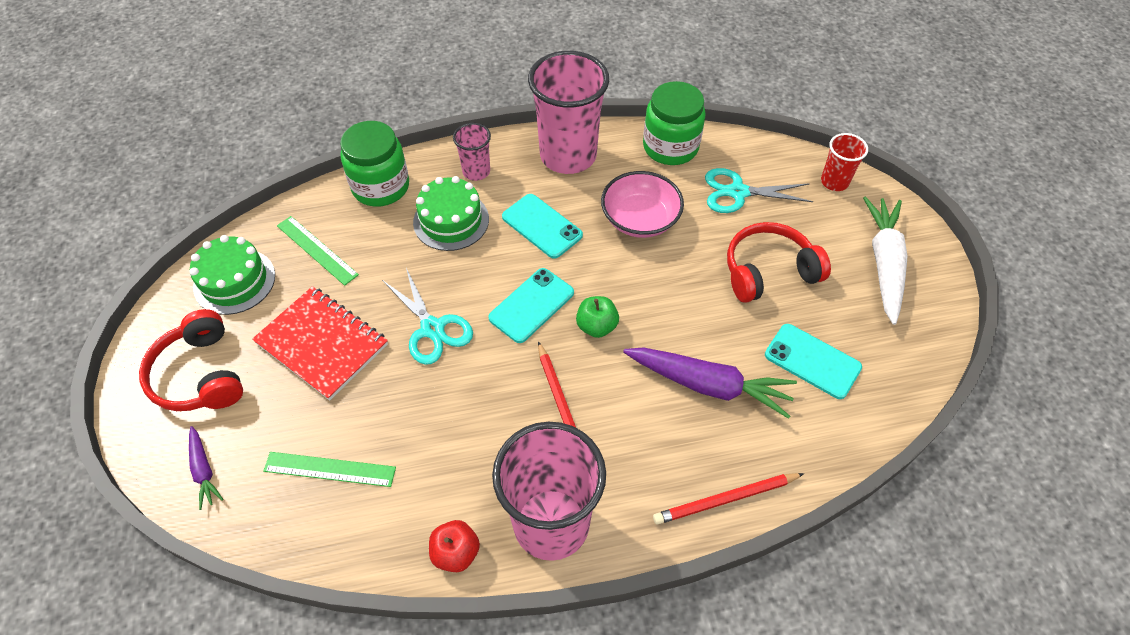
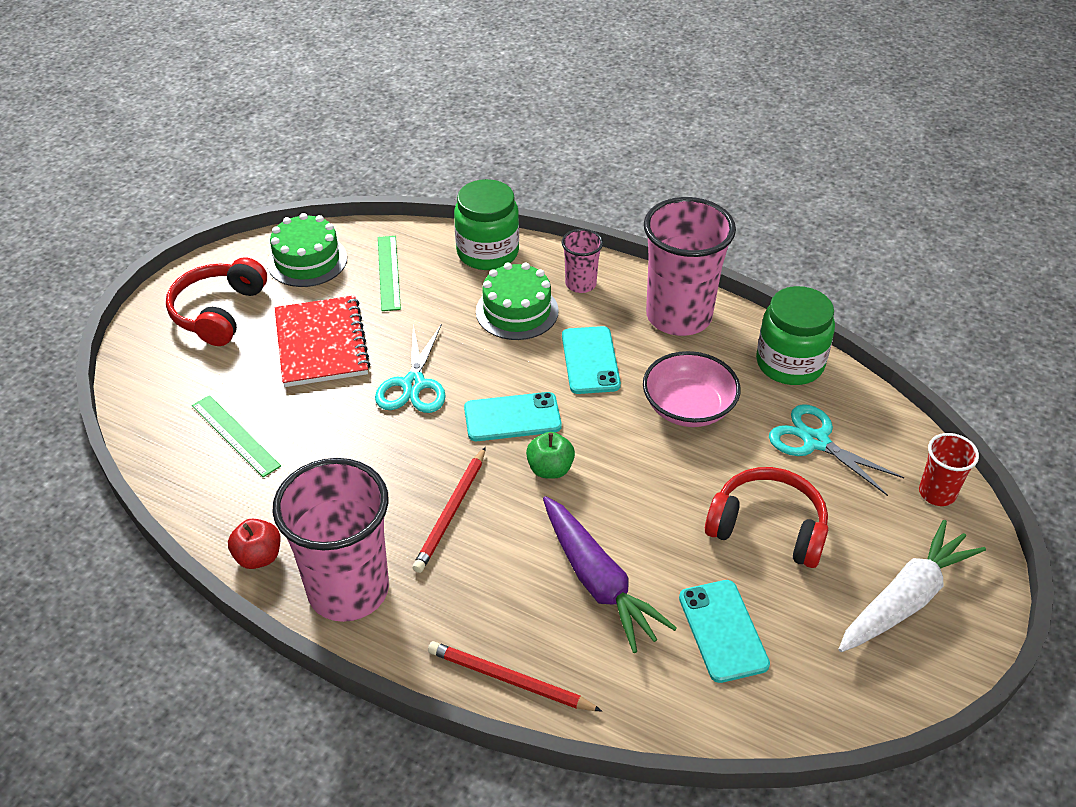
camera: 40 degrees right, 10 degrees down
(204, 470) = (156, 379): purple carrot -> none

